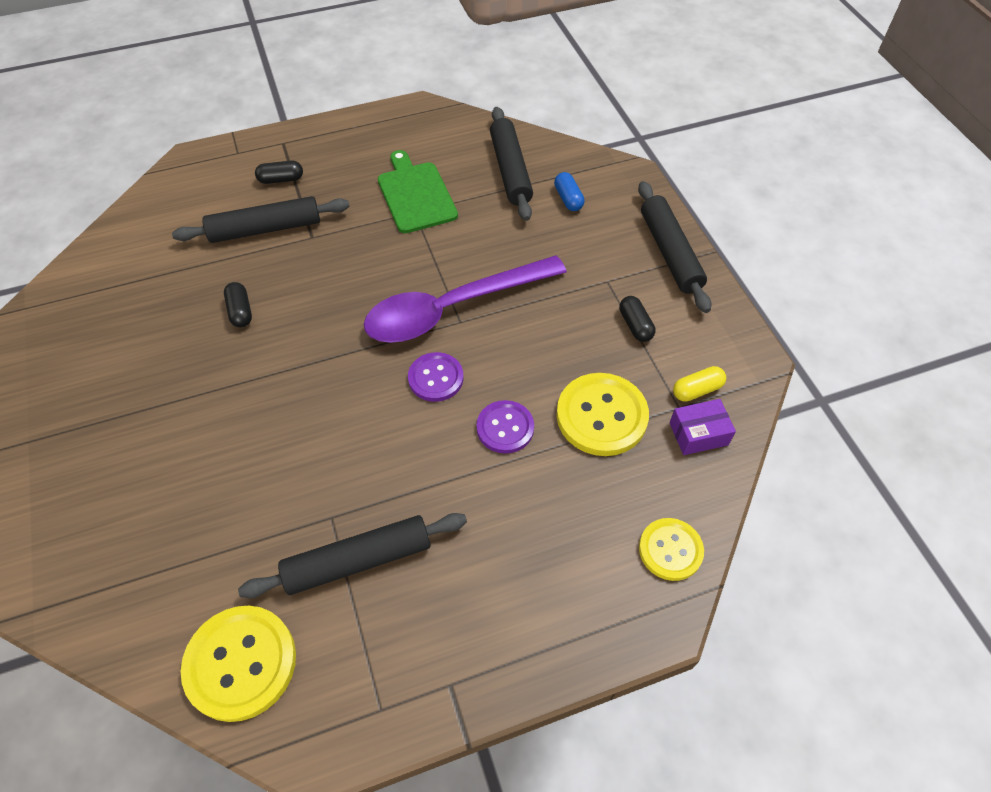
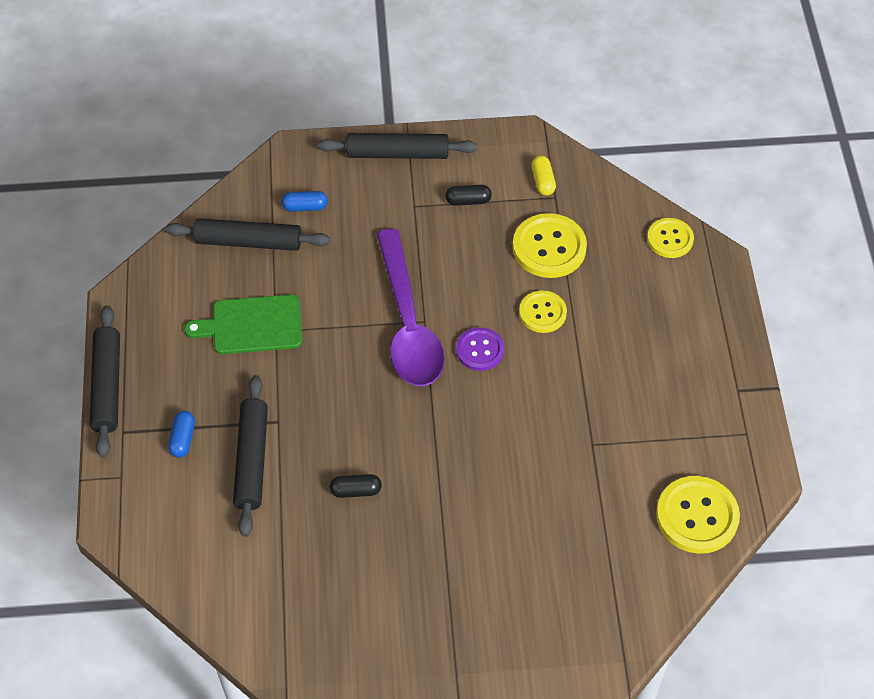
camera: 75 degrees left, 0 degrees up
(281, 179) = (183, 439): black capsule -> blue capsule
(358, 560) = (633, 431): black rolling pin -> black rolling pin (107, 386)
(505, 428) = (542, 313): purple button -> yellow button
(698, 434) = (581, 193): purple box -> none

